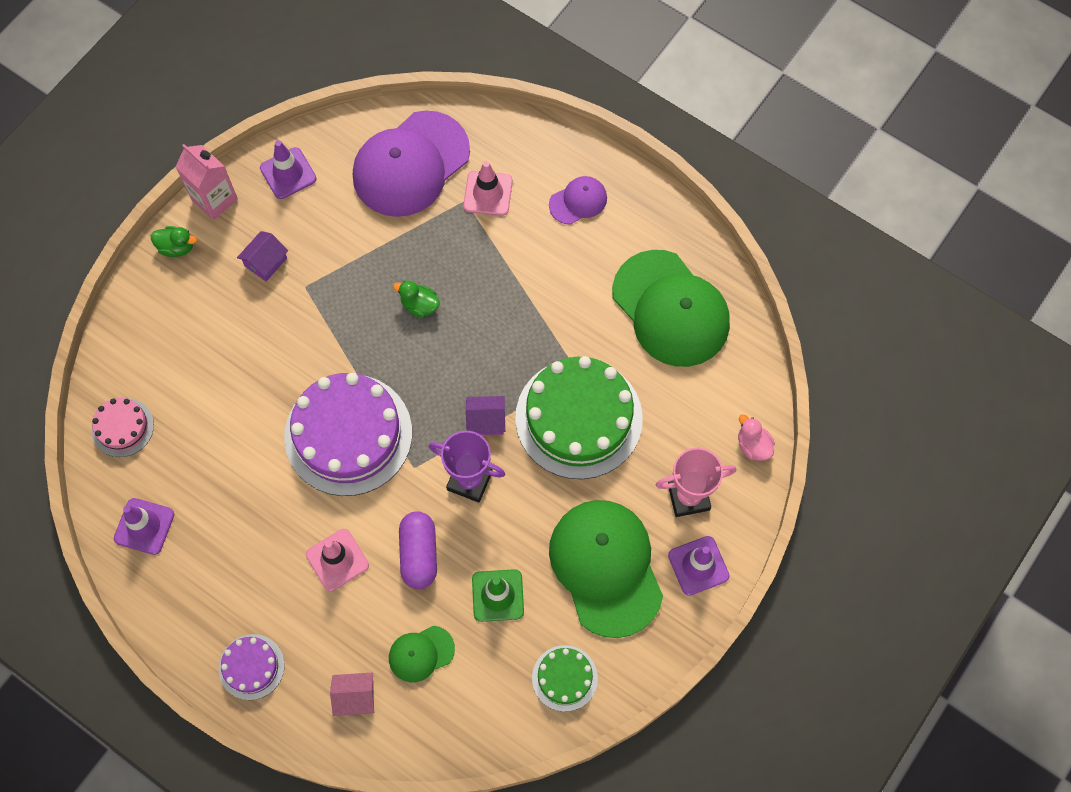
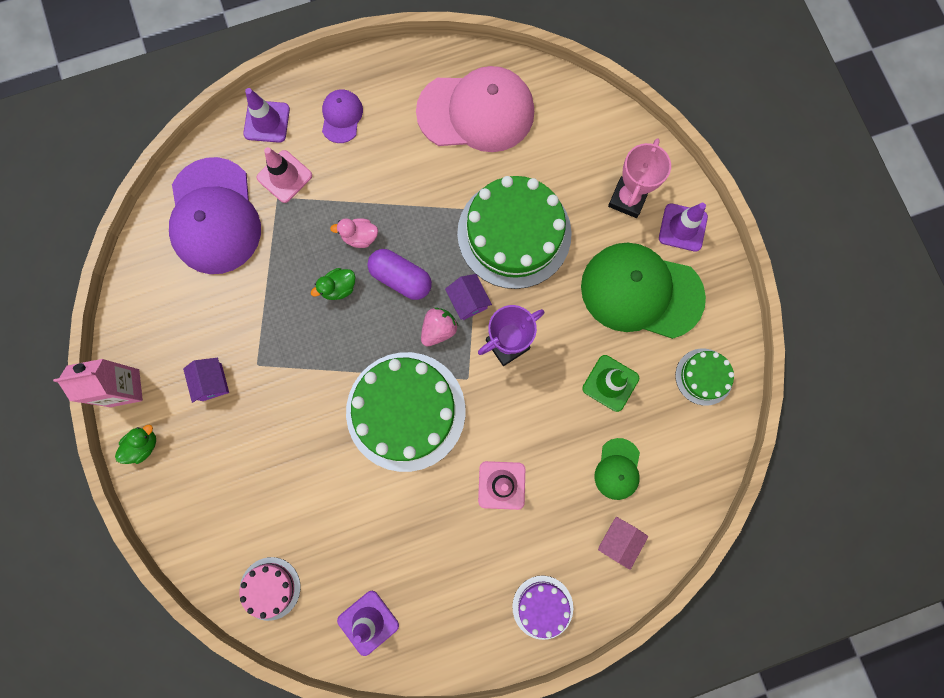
camera: 55 degrees left, 10 degrees up
(288, 173) = (147, 315): purple traffic cone -> purple traffic cone (267, 122)
(348, 434) = (405, 411): purple cake -> green cake
(419, 554) = (539, 420): purple capsule -> purple capsule (401, 278)
(441, 413) = (438, 329): none -> pink strawberry
(486, 420) = (468, 301): purple house -> purple house turned 60 degrees counterclockwise
(671, 309) = (476, 112): green cap -> pink cap
(753, 445) = (620, 129): pink duck -> pink duck (360, 237)

